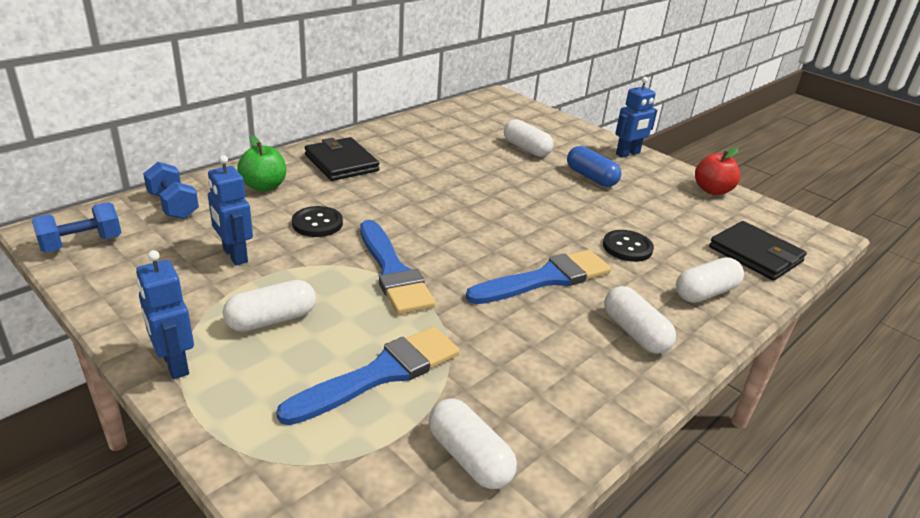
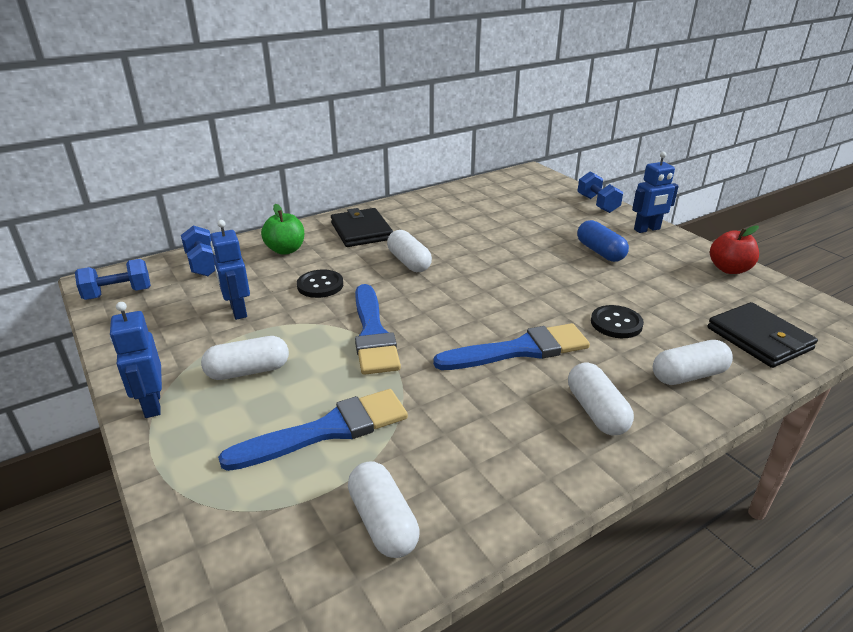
camera: 15 degrees right, 0 degrees up
(526, 149) = (542, 222): white capsule -> white capsule (409, 262)
(574, 129) = (597, 204): none -> blue dumbbell

